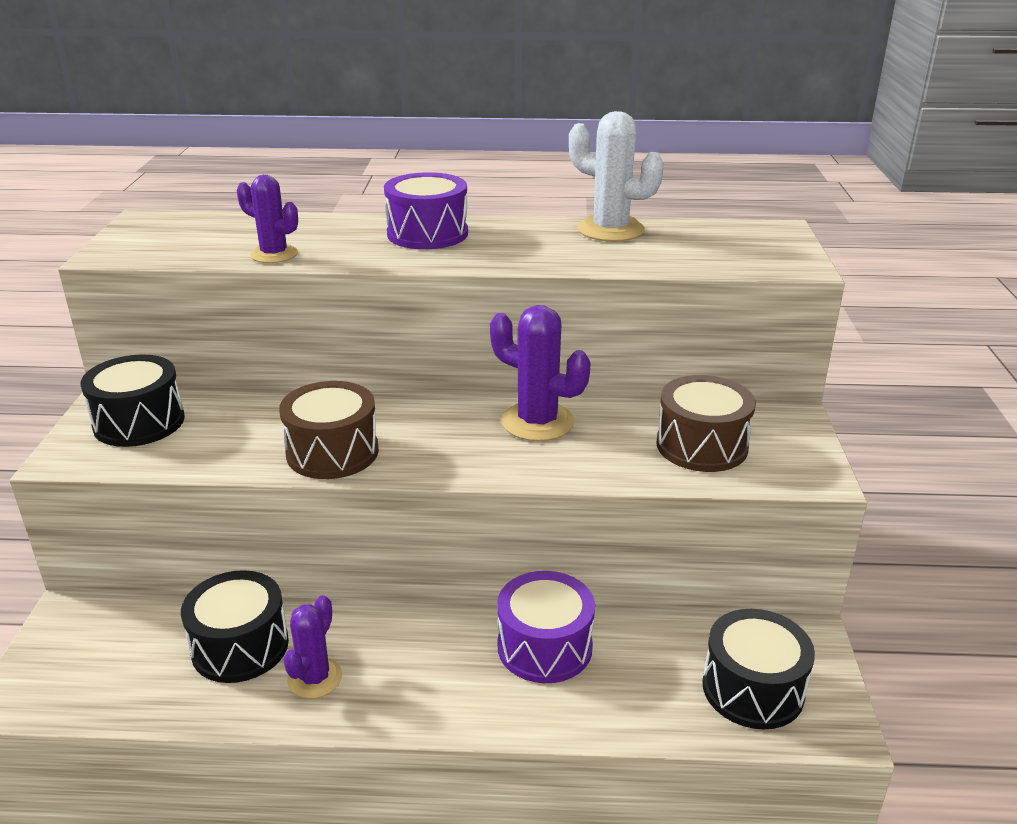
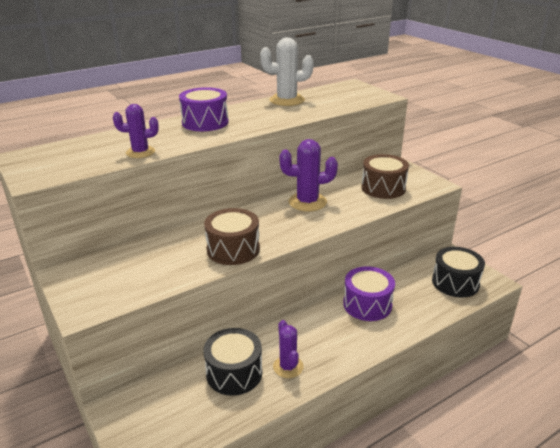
camera: 35 degrees left, 0 degrees up
(139, 422) = (102, 277): black drum -> none

